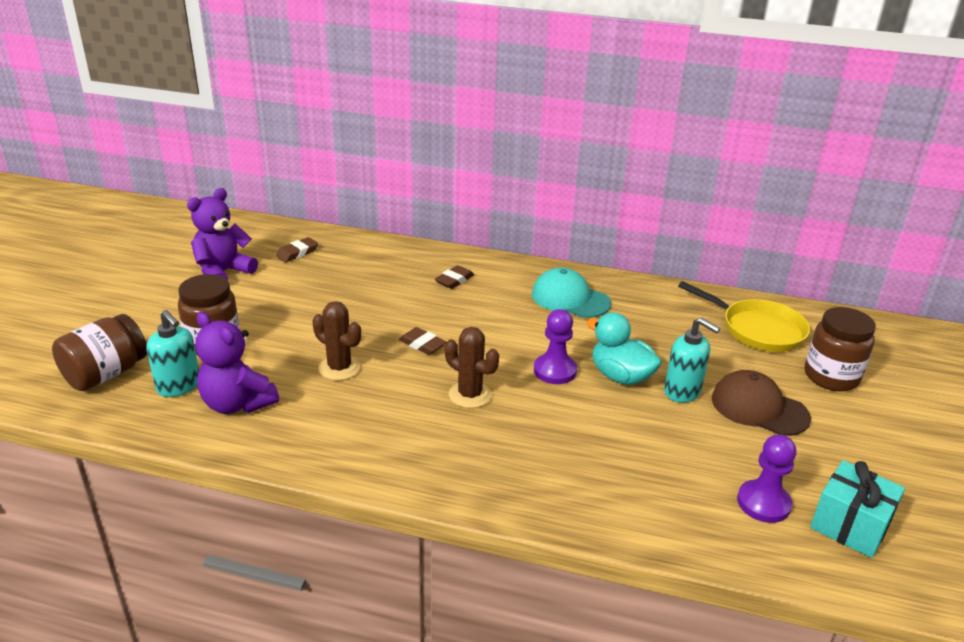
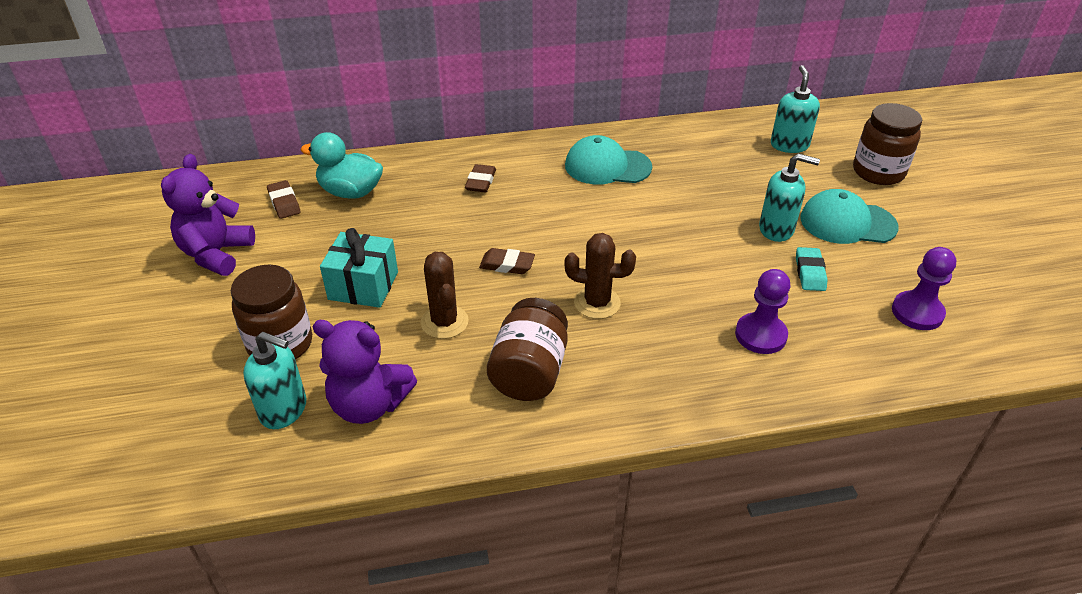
camera: 25 degrees left, 10 degrees up
(106, 374) = (181, 429): brown jar -> brown jar (529, 372)
(297, 253) = (284, 203): brown eraser -> brown eraser turned 45 degrees counterclockwise
(339, 368) = (444, 322): brown cactus -> brown cactus turned 60 degrees clockwise
(555, 371) = (653, 248): purple pawn -> purple pawn (760, 335)
(621, 376) = (714, 233): turquoise duck -> turquoise duck (350, 192)
(683, 435) = (810, 272): none -> turquoise eraser
(757, 329) = (789, 145): yellow pan -> turquoise soap dispenser
(759, 408) = (847, 222): brown cap -> turquoise cap
(850, 525) = (991, 306): turquoise gift -> turquoise gift (363, 286)

